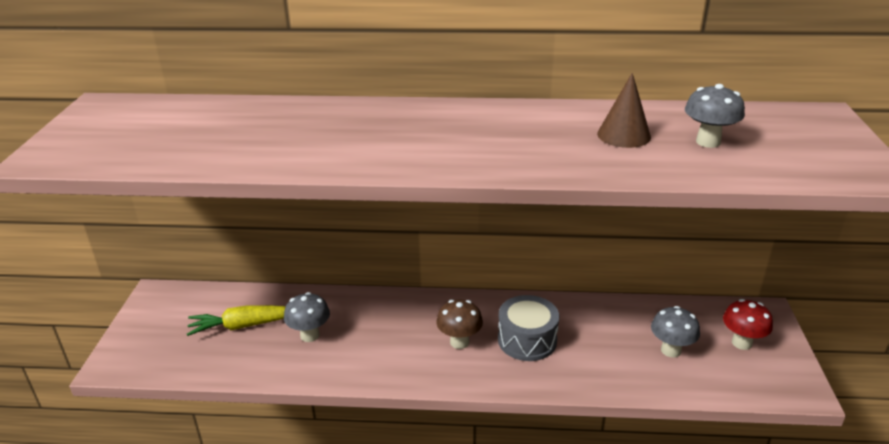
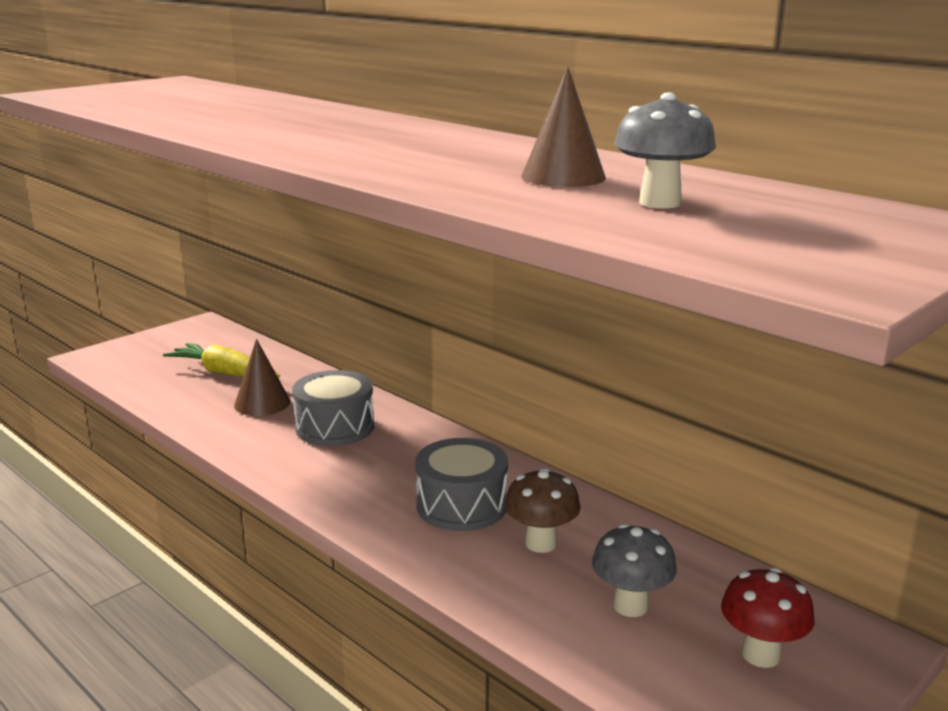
camera: 40 degrees right, 10 degrees down
(310, 335) = (262, 403): grey mushroom -> brown cone
(383, 328) = (335, 427): none -> grey drum
(459, 342) = (386, 472): brown mushroom -> brown mushroom (540, 543)

